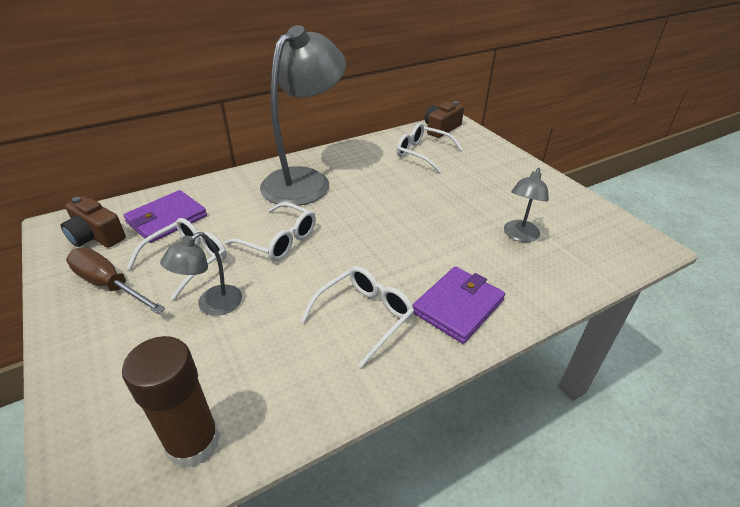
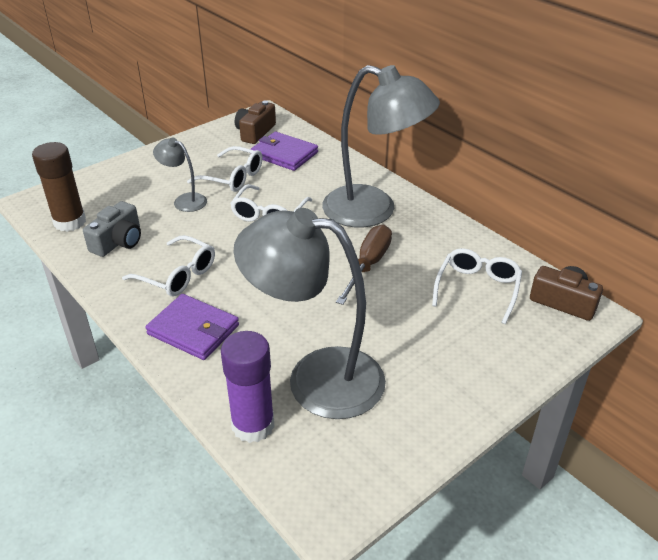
camera: 80 degrees right, 0 degrees up
(109, 285) = (201, 154): brown screwdriver -> brown screwdriver (368, 265)
(274, 375) = (118, 241): none -> grey camera
(519, 236) = (316, 378): grey lamp -> grey lamp, size x2.17
(577, 274) = (253, 425): none -> purple glue stick

